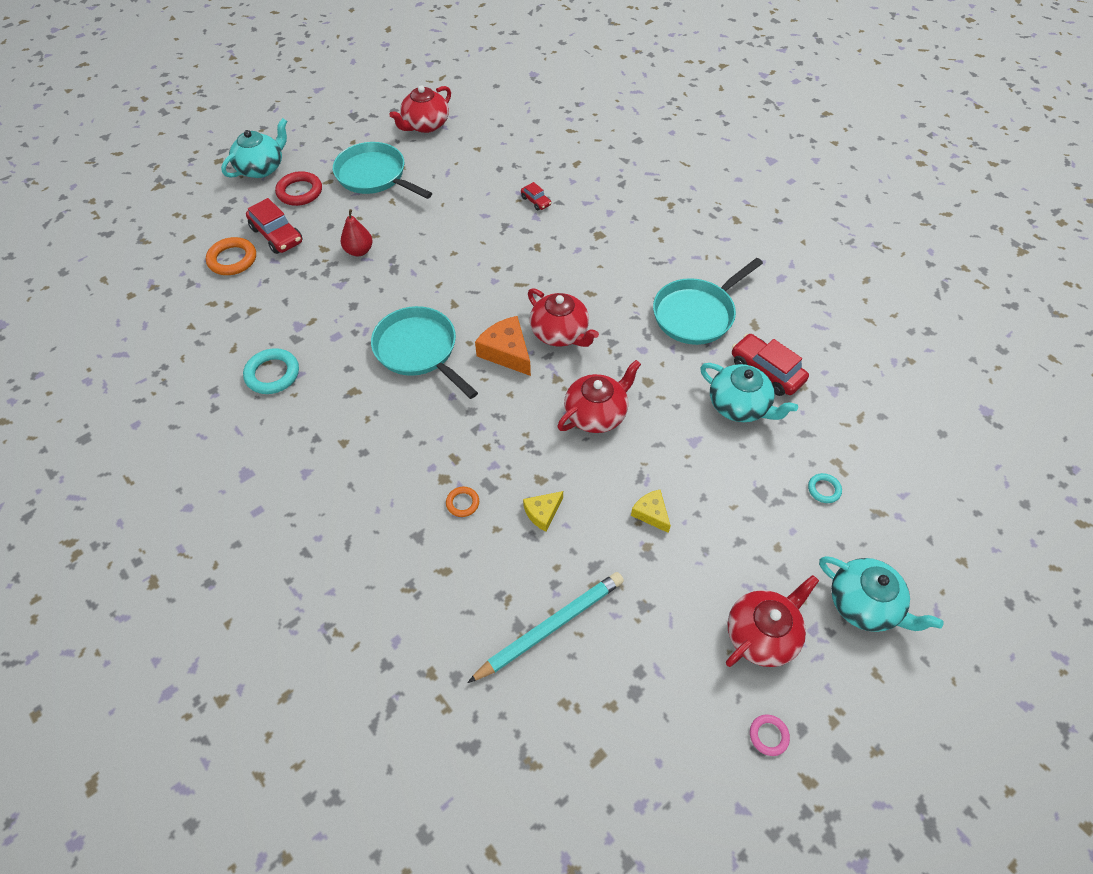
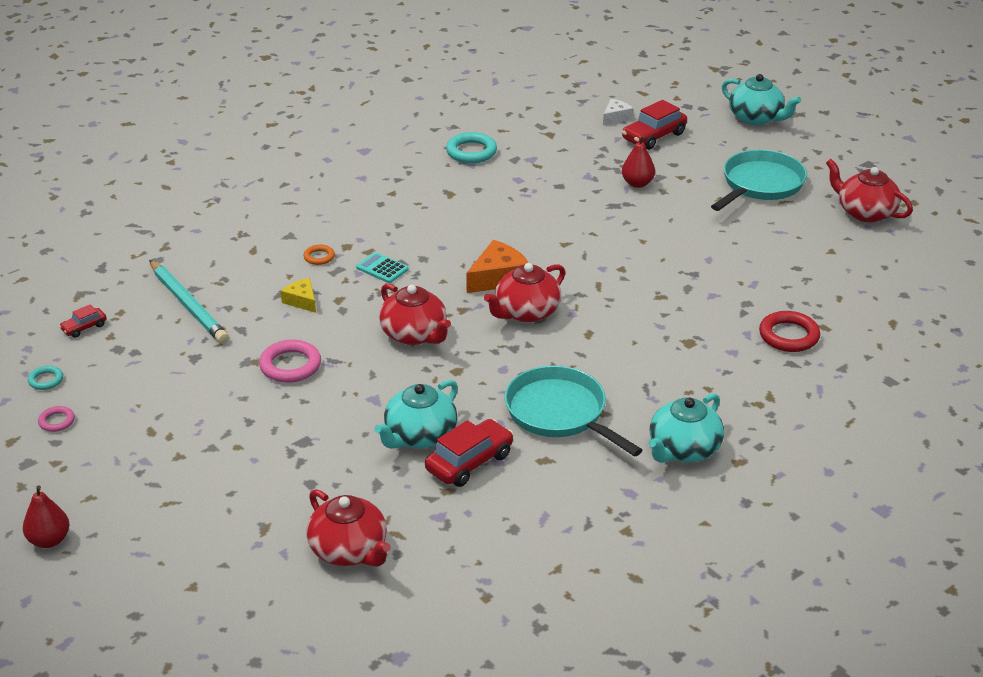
camera: 90 degrees right, 20 degrees down
(232, 259) = (616, 117): orange ring -> white cheese
(300, 192) = (723, 143): red ring -> red ring (789, 336)
(419, 350) = (500, 226): turquoise pan -> none
(487, 444) = (382, 268): none -> turquoise calculator
(536, 201) = (741, 295): red car -> red car (84, 327)
(651, 513) = (290, 365): yellow cheese -> pink ring
(762, 634) = (149, 426): red teapot -> red teapot (349, 550)
(824, 489) = (300, 489): turquoise ring -> turquoise ring (46, 380)
(864, 604) = (162, 500): turquoise teapot -> turquoise teapot (683, 450)
(944, 701) = (49, 540): none -> red pear

